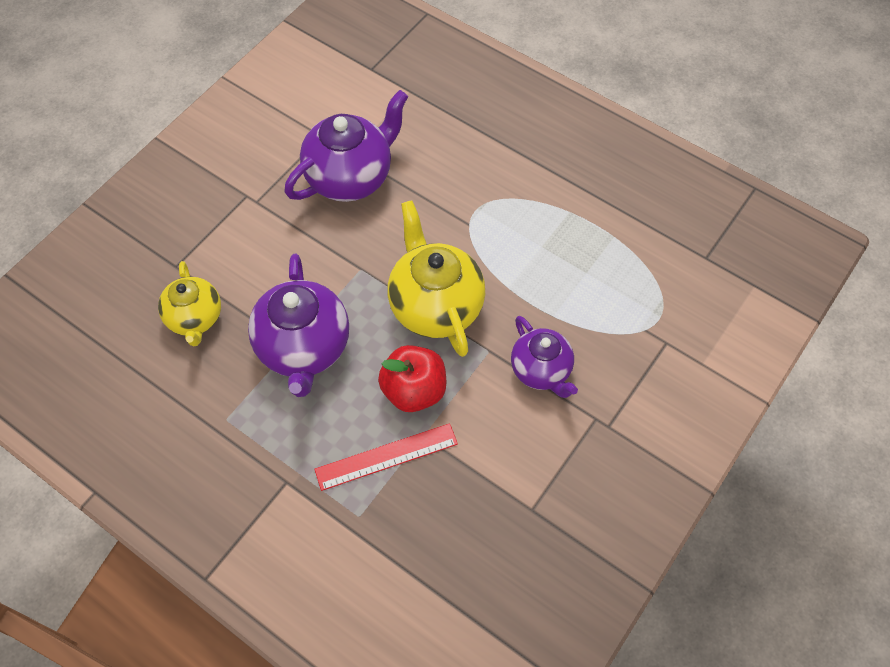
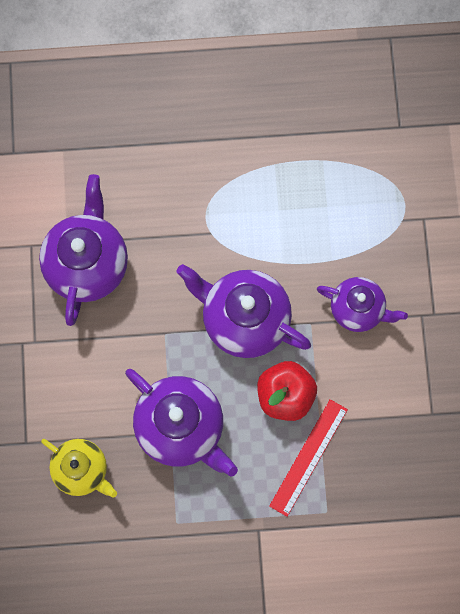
camera: 40 degrees left, 15 degrees up
(435, 306) = (244, 319): yellow teapot -> purple teapot

